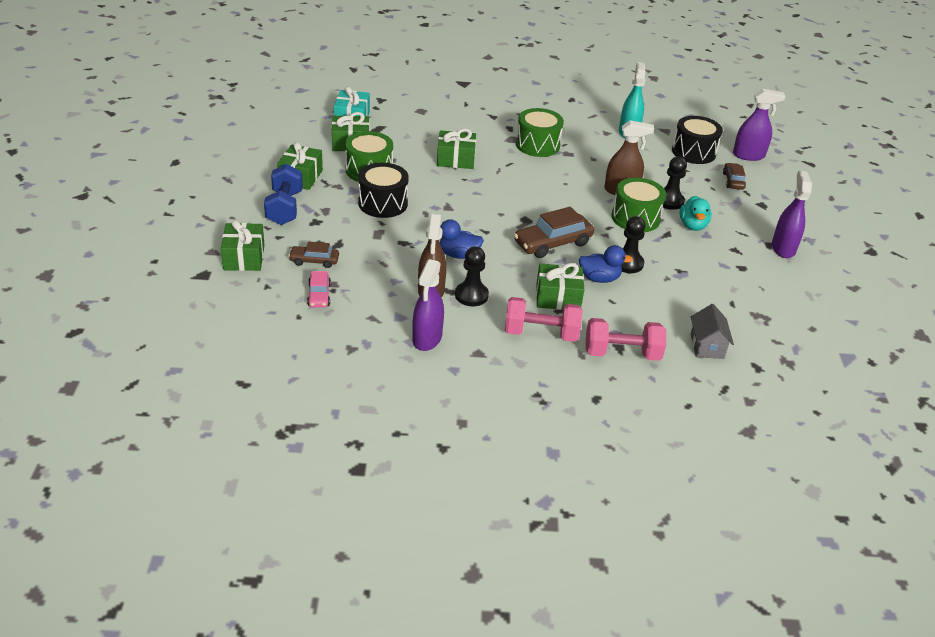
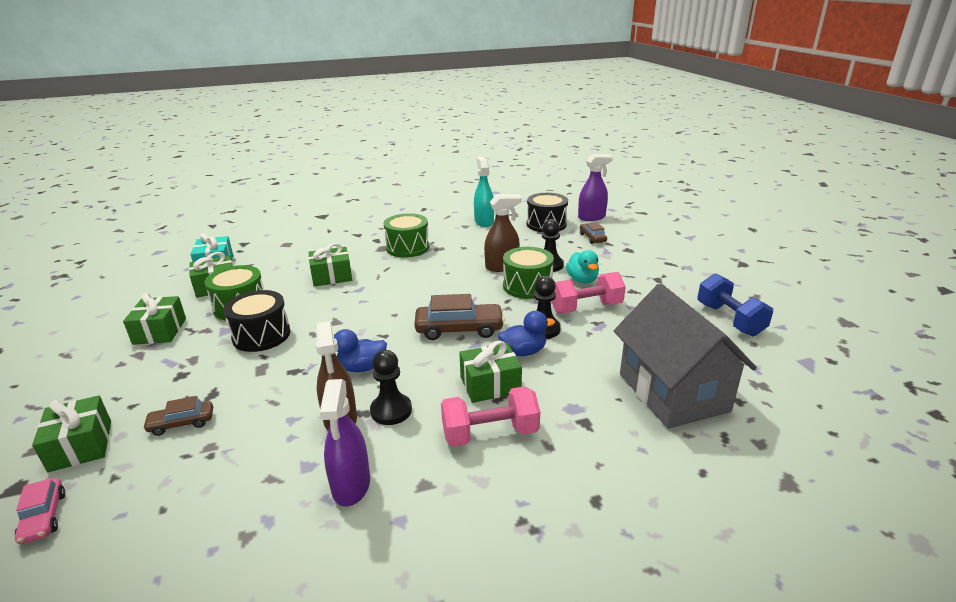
camera: 15 degrees left, 10 degrees down
(284, 208) = (140, 369): blue dumbbell -> blue dumbbell (729, 319)
(319, 295) = (191, 468): pink car -> pink car (44, 517)
(553, 243) = (459, 329): brown car -> brown car turned 135 degrees counterclockwise
(622, 353) = (592, 429): pink dumbbell -> pink dumbbell (586, 308)
(707, 346) = (672, 392): grey house -> grey house, size x2.18
(783, 248) = (671, 279): purple spray bottle -> none

